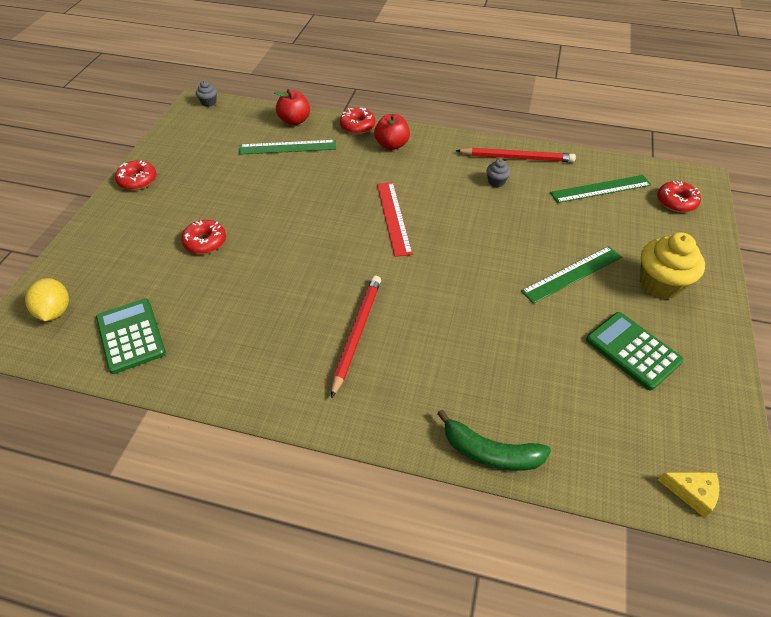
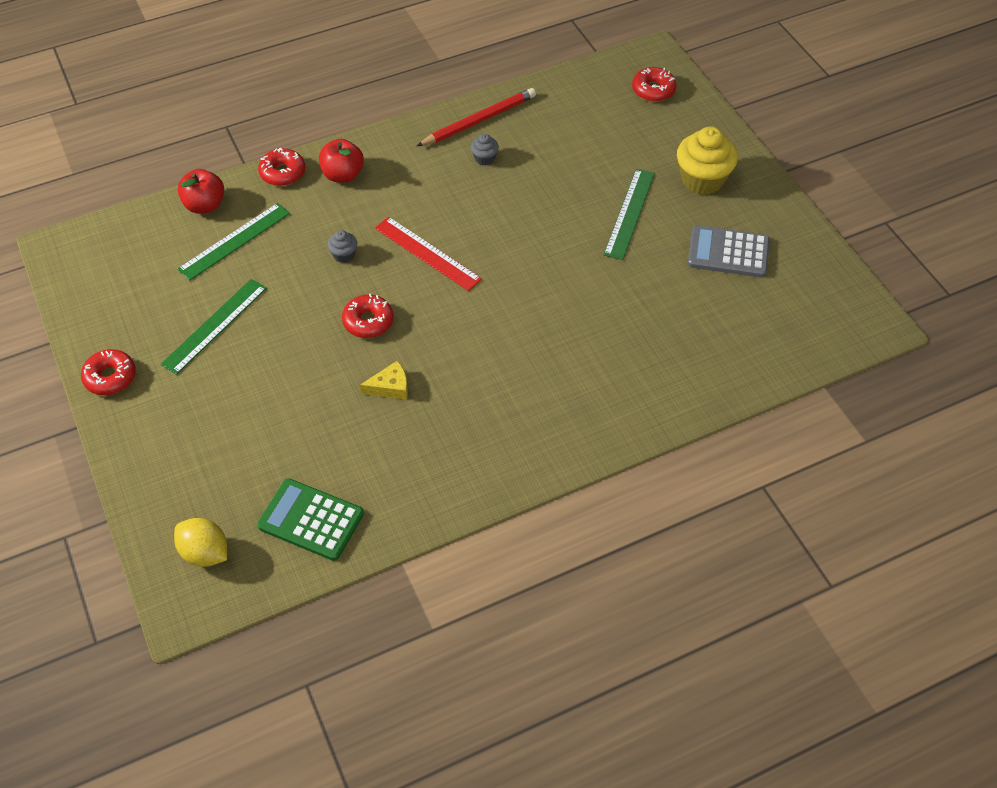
camera: 40 degrees left, 5 degrees up
(205, 242) = (271, 392): red donut -> red donut (368, 321)
(209, 102) = (72, 239): grey cupcake -> grey cupcake (344, 255)
(356, 333) = (508, 381): red pencil -> none
(490, 452) = (699, 400): green banana -> none
(600, 189) = (581, 112): green ruler -> green ruler (215, 325)
(633, 351) = (728, 252): green calculator -> grey calculator
(692, 492) = (845, 334): yellow cheese -> yellow cheese (390, 387)

